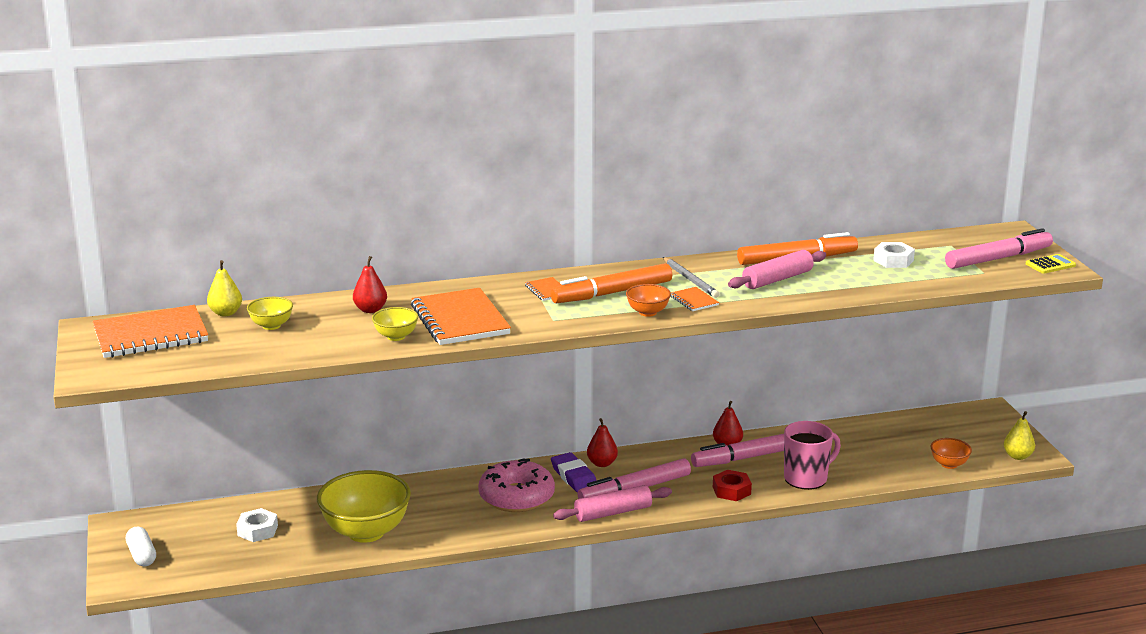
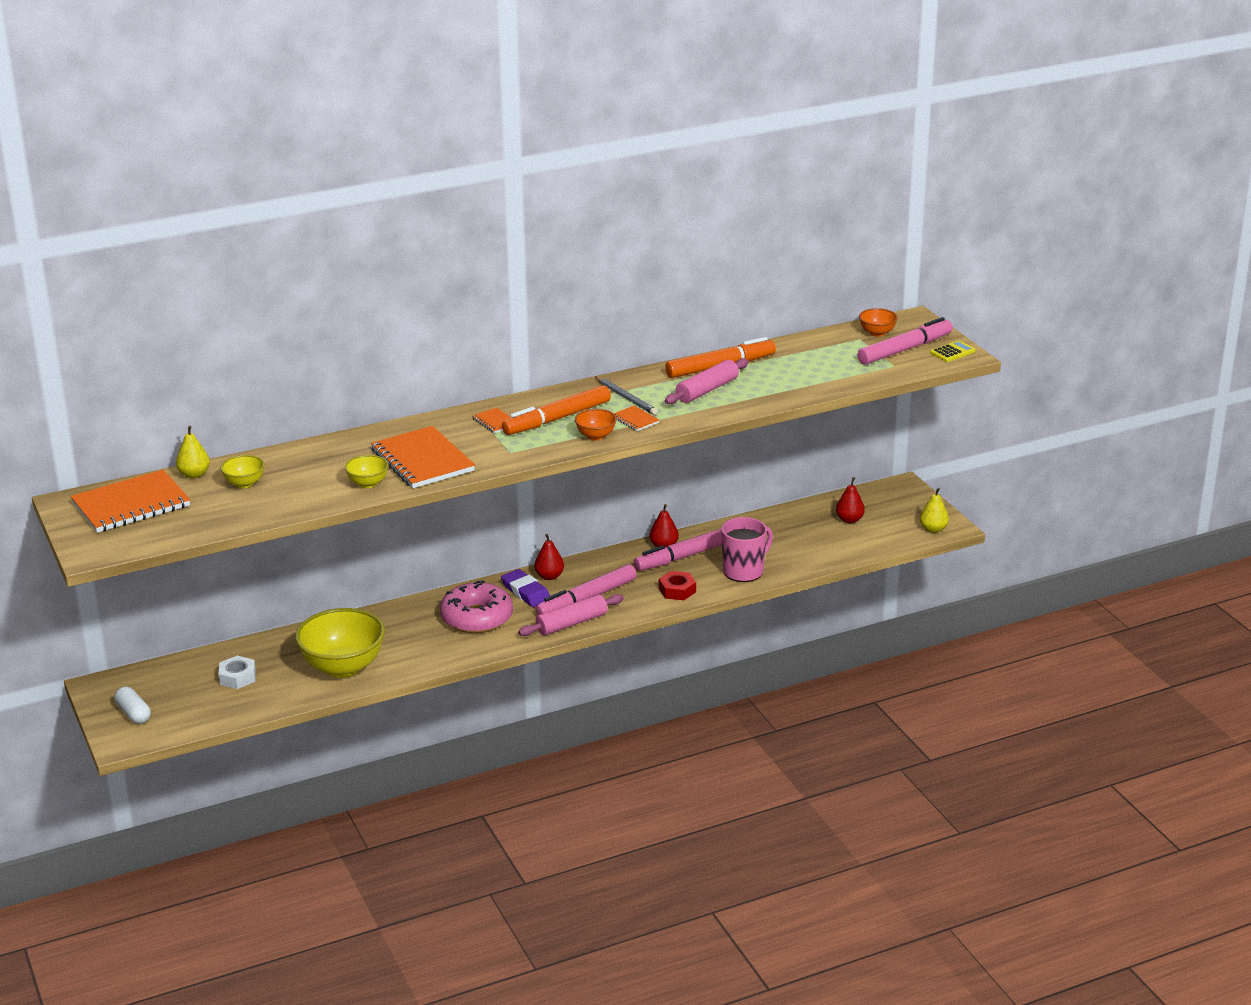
camera: 10 degrees left, 5 degrees up
(370, 310) = (333, 458): red pear -> red pear (849, 520)
(893, 260) = (809, 360): white nut -> none
(949, 464) = (872, 544): orange bowl -> orange bowl (877, 333)

